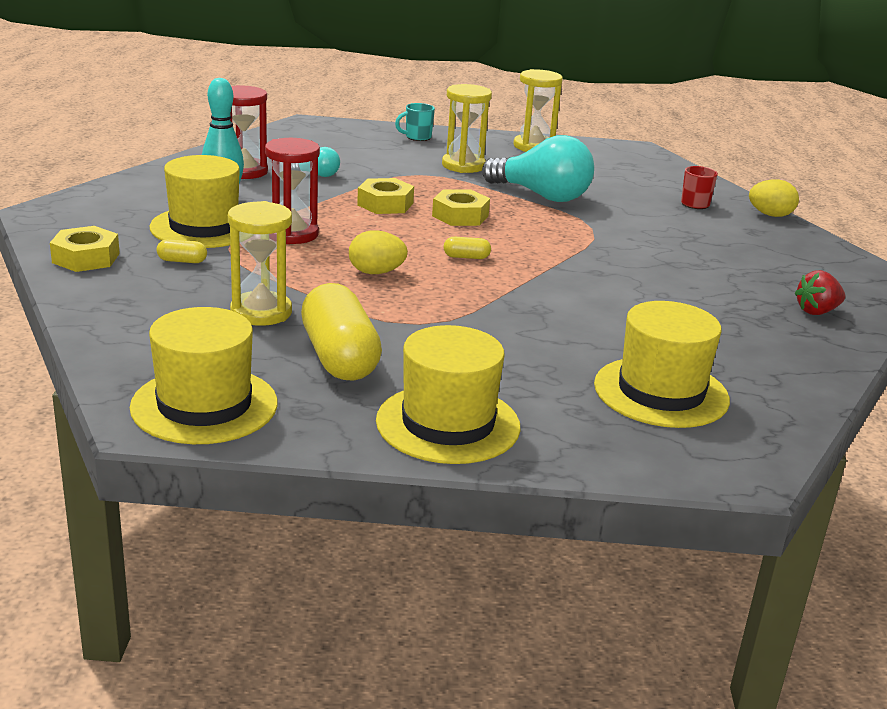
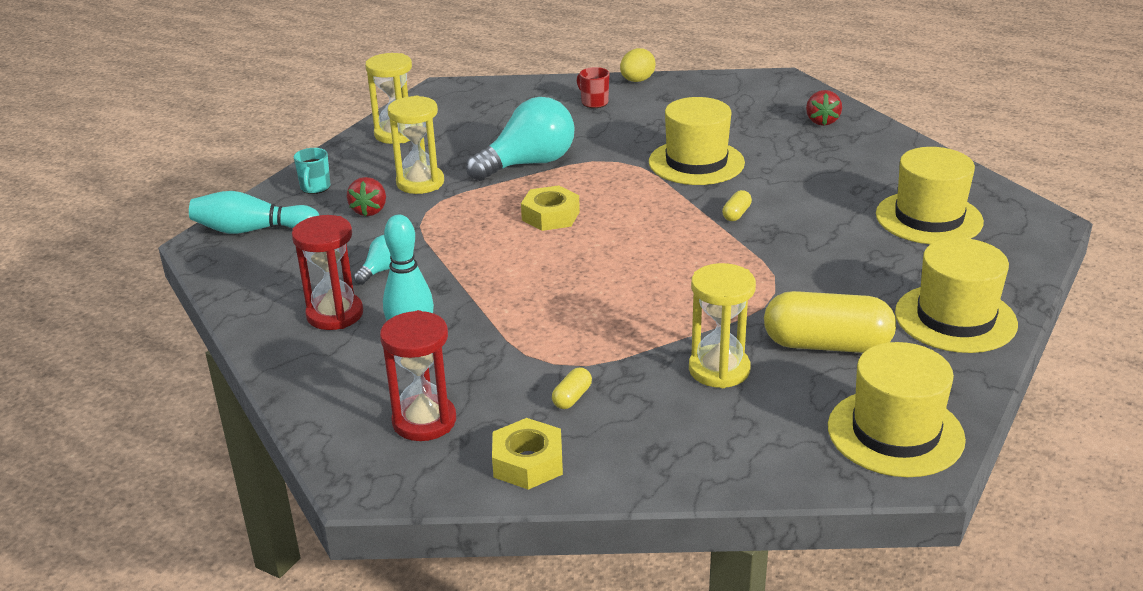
camera: 60 degrees left, 5 degrees up
(204, 227) = (487, 369): yellow hat -> yellow hat (696, 162)
(292, 234) = (539, 317): red hourglass -> red hourglass (424, 421)
(338, 131) = (252, 230): none -> turquoise bowling pin
(376, 272) = (659, 289): yellow egg -> none
(385, 204) = (494, 248): yellow nut -> none
(401, 158) = (369, 211): none -> red strawberry
(466, 257) = (649, 236): yellow capsule -> yellow capsule (736, 214)

